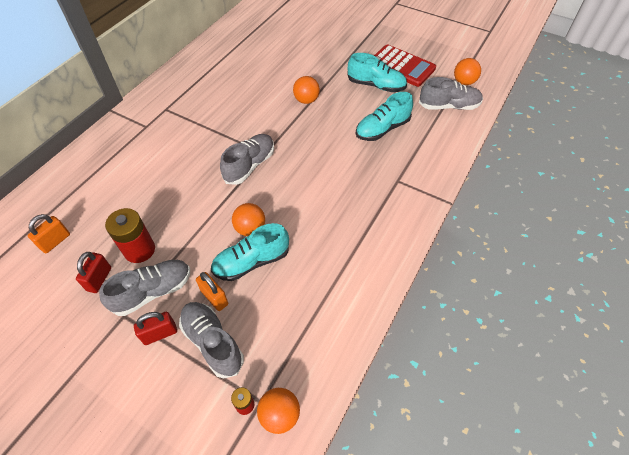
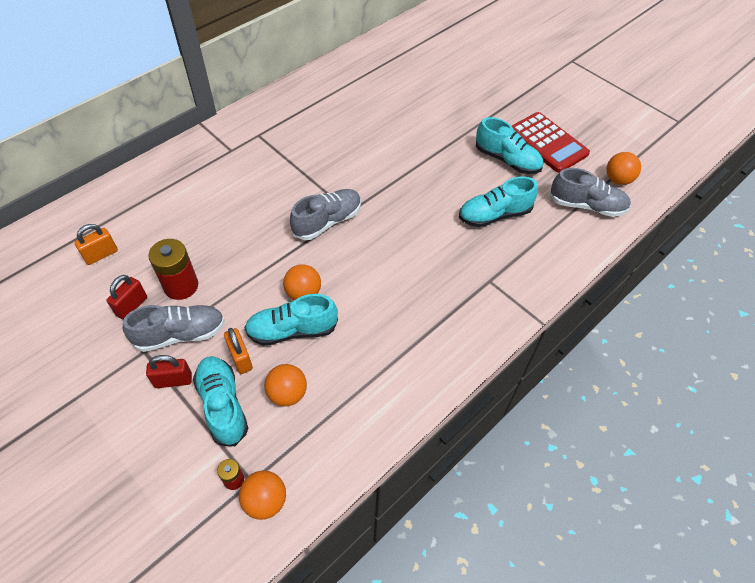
camera: 15 degrees right, 0 degrees up
(212, 342) = (223, 405): grey shoe -> turquoise shoe
(306, 100) = (418, 160): orange ball -> orange ball (287, 394)

